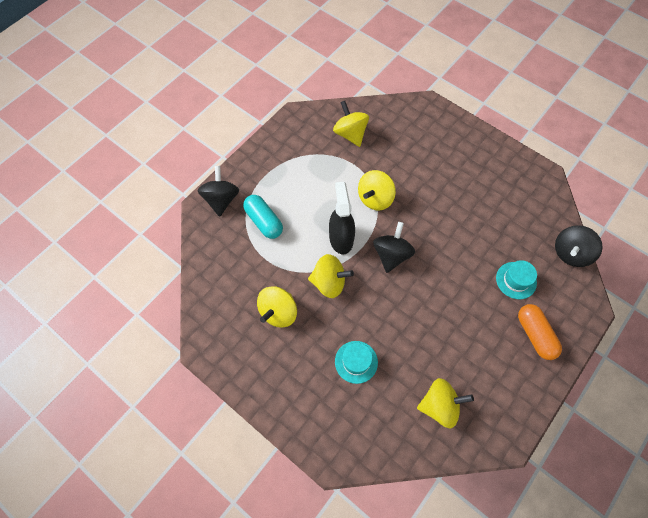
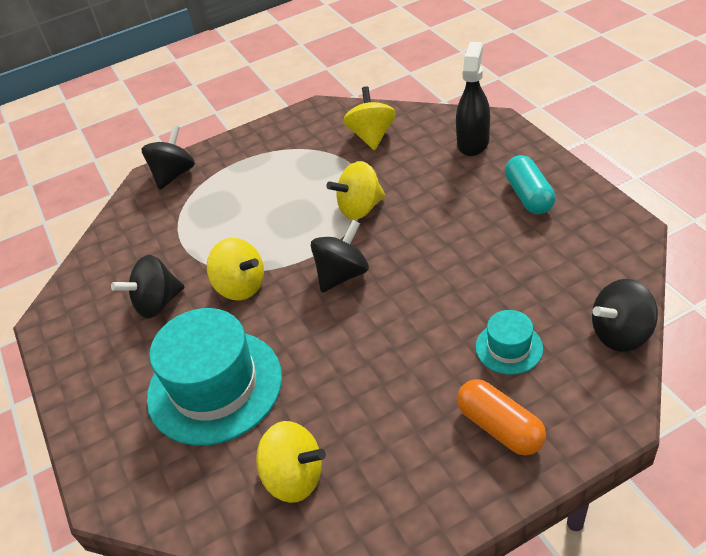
camera: 30 degrees right, 20 degrees down
(264, 221) = (206, 205): turquoise capsule -> turquoise capsule (528, 196)
(278, 312) = (157, 303): yellow spinning top -> black spinning top
(341, 238) = (288, 242): black spray bottle -> black spray bottle (473, 142)
(356, 362) = (215, 386): turquoise hat -> turquoise hat, size x2.09
(535, 335) = (499, 427): orange capsule -> orange capsule turned 45 degrees counterclockwise

